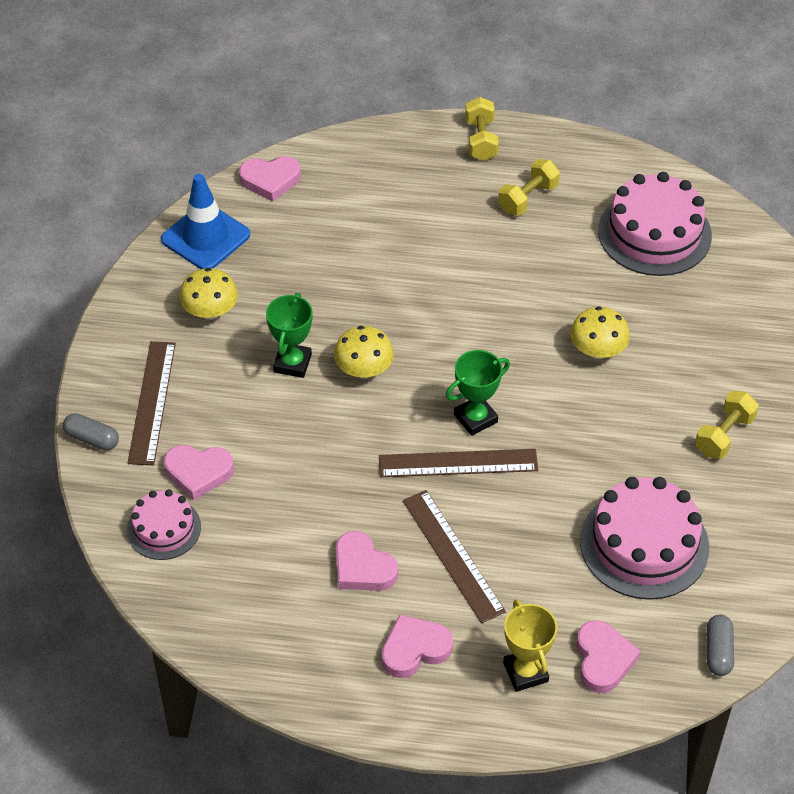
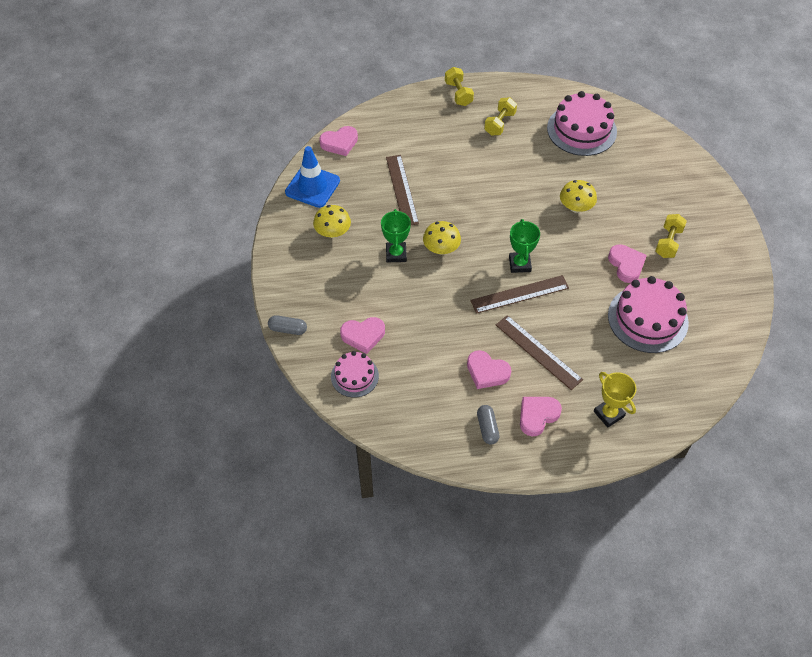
camera: 15 degrees left, 5 degrees up
(152, 402) = (317, 297): brown ruler -> brown ruler (402, 190)
(475, 418) = (519, 264): green trophy -> green trophy turned 45 degrees counterclockwise
(603, 659) = (651, 395): pink heart -> pink heart (626, 265)
(718, 651) = (715, 374): grey capsule -> grey capsule (487, 428)

